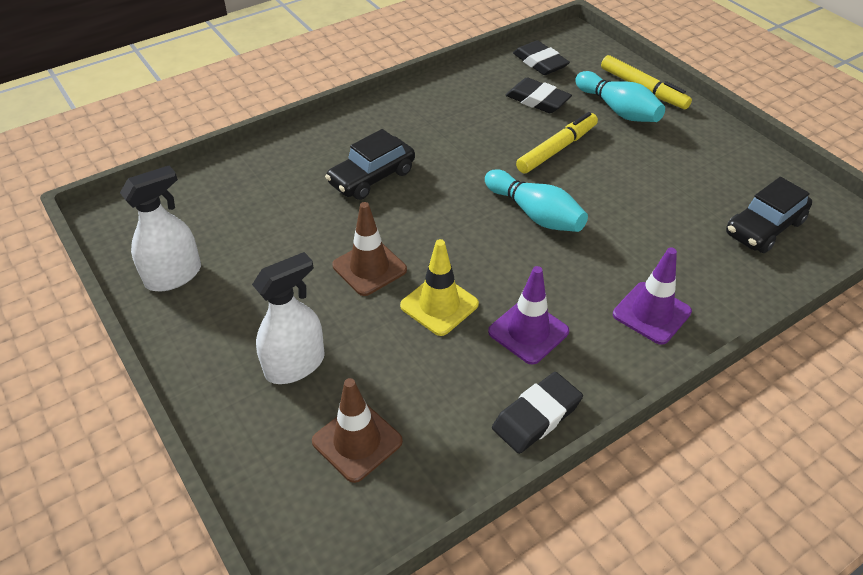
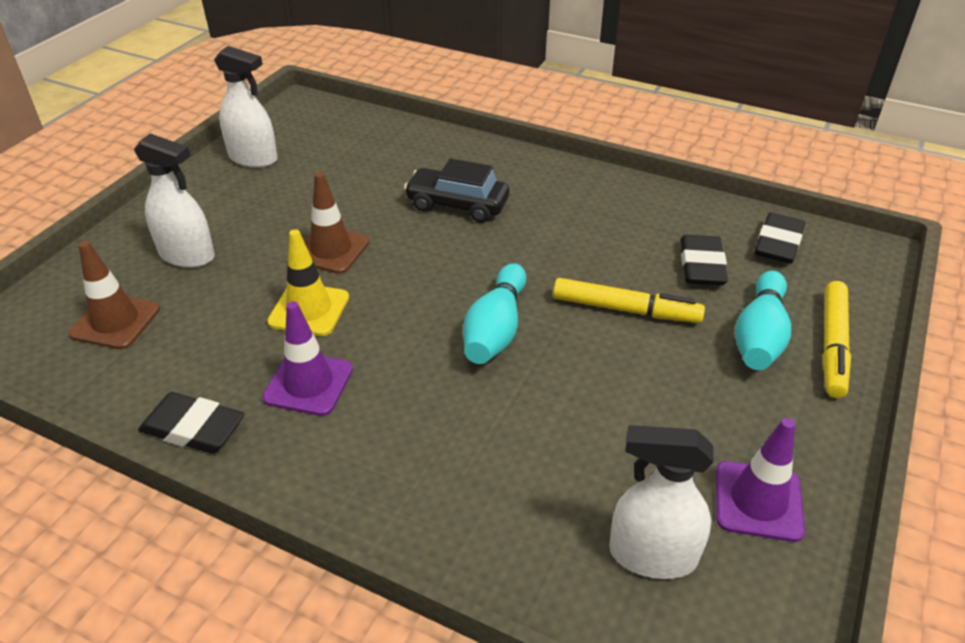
camera: 60 degrees right, 5 degrees down
(651, 313) = (399, 478): purple traffic cone -> purple traffic cone (758, 501)
(764, 228) = (652, 555): black car -> white spray bottle

